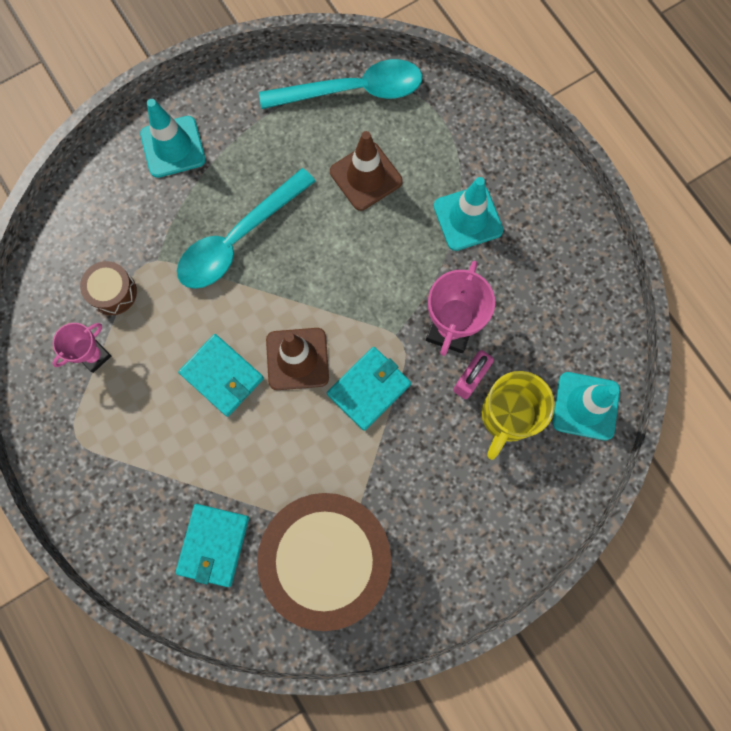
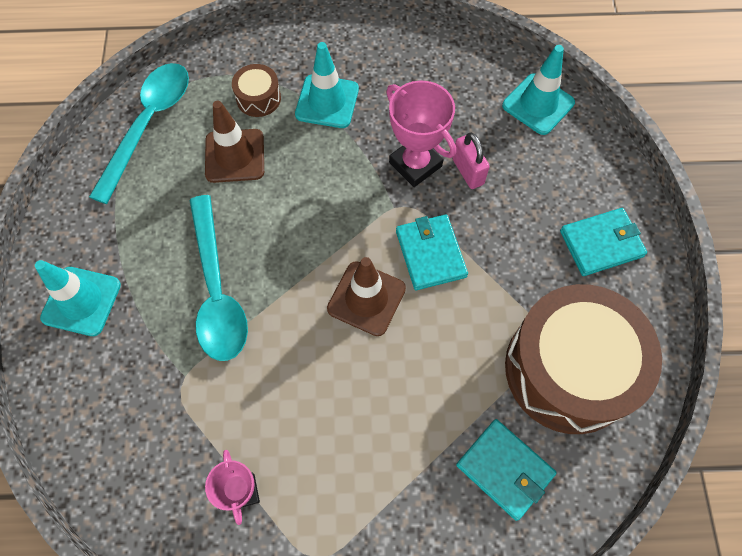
camera: 60 degrees left, 10 degrees down
(113, 292) = (188, 437): brown drum -> brown drum (258, 98)
(222, 376) = (342, 374): turquoise wallet -> turquoise wallet (601, 243)
(507, 416) = (516, 162): yellow mug -> none

